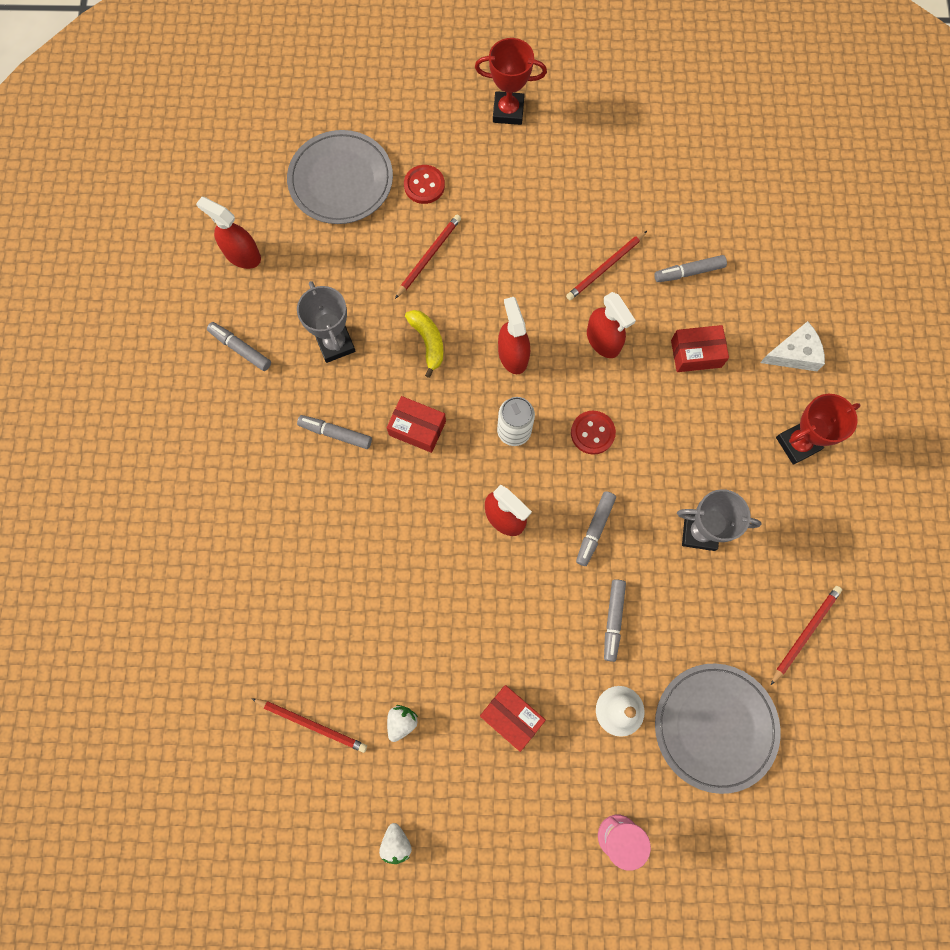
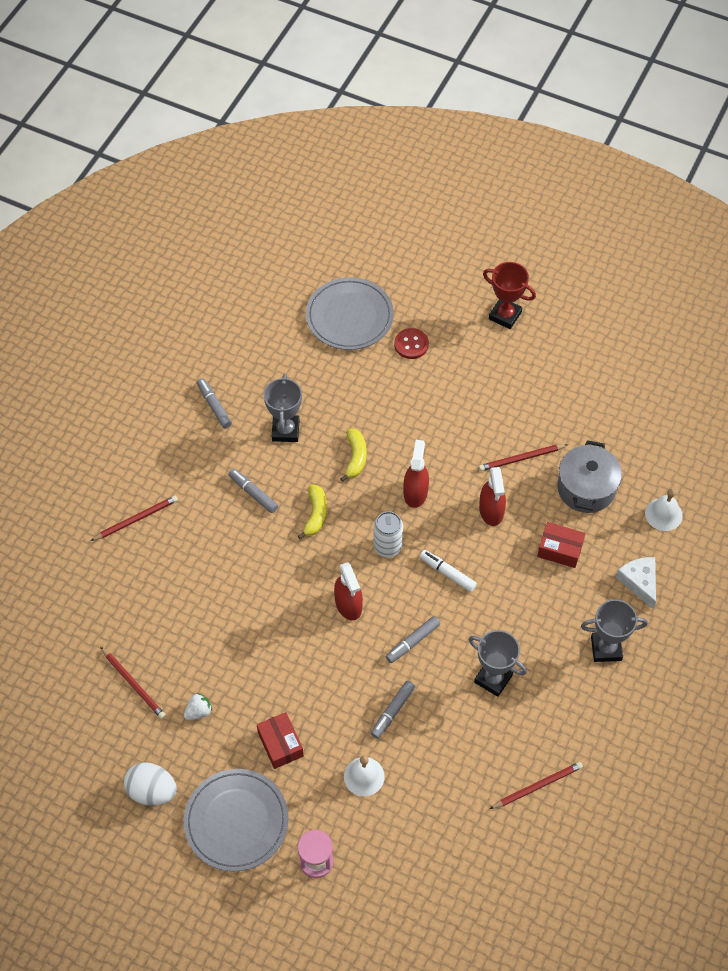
camera: 25 degrees right, 15 degrees down
(242, 255) = (249, 341): red spray bottle -> none
(396, 843) = (152, 791): white strawberry -> white egg
(417, 428) = (315, 514): red box -> yellow banana
(428, 256) = (388, 397): red pencil -> red pencil (136, 519)
(592, 433) = (447, 573): red button -> white marker
(689, 272) = (586, 488): grey marker -> grey pot
(715, 727) = (430, 820): grey plate -> grey plate (236, 821)
(781, 267) = (663, 514): none -> white bell
(794, 354) = (639, 582): white cheese -> white cheese turned 120 degrees counterclockwise
(797, 444) = (606, 648): red trophy -> grey trophy

